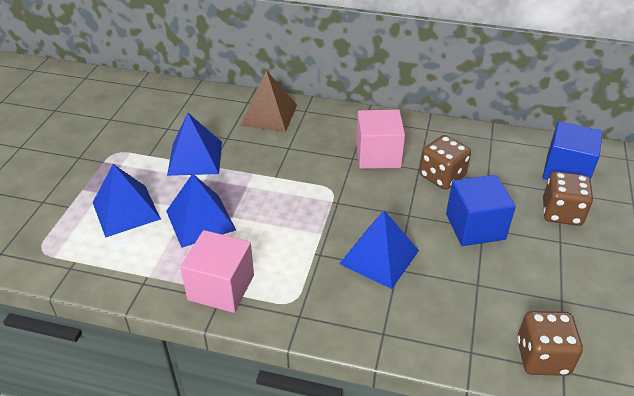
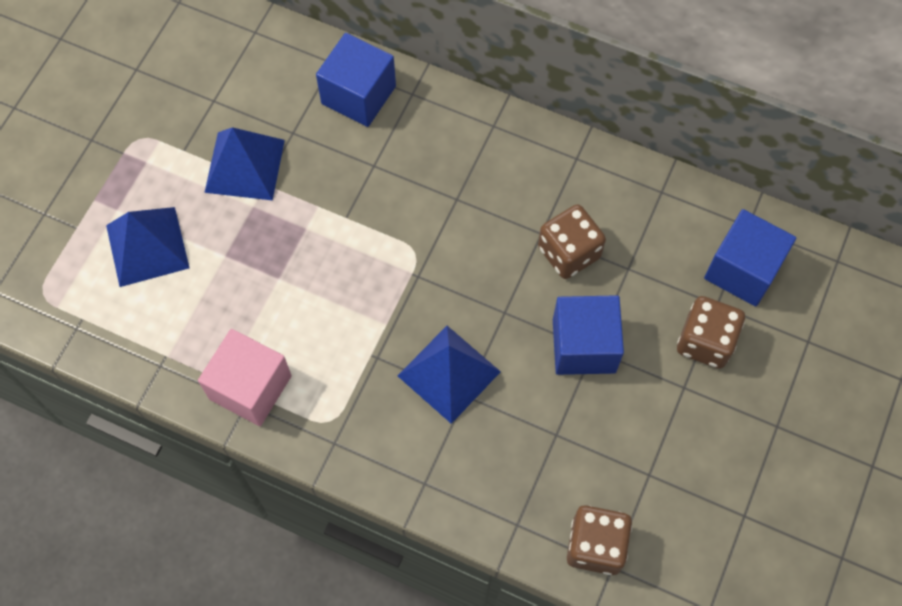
camera: 10 degrees right, 25 degrees up
(200, 220) = (239, 278): blue pyramid -> none
(269, 115) = (358, 95): brown pyramid -> blue cube
(378, 155) = (493, 199): pink cube -> none

